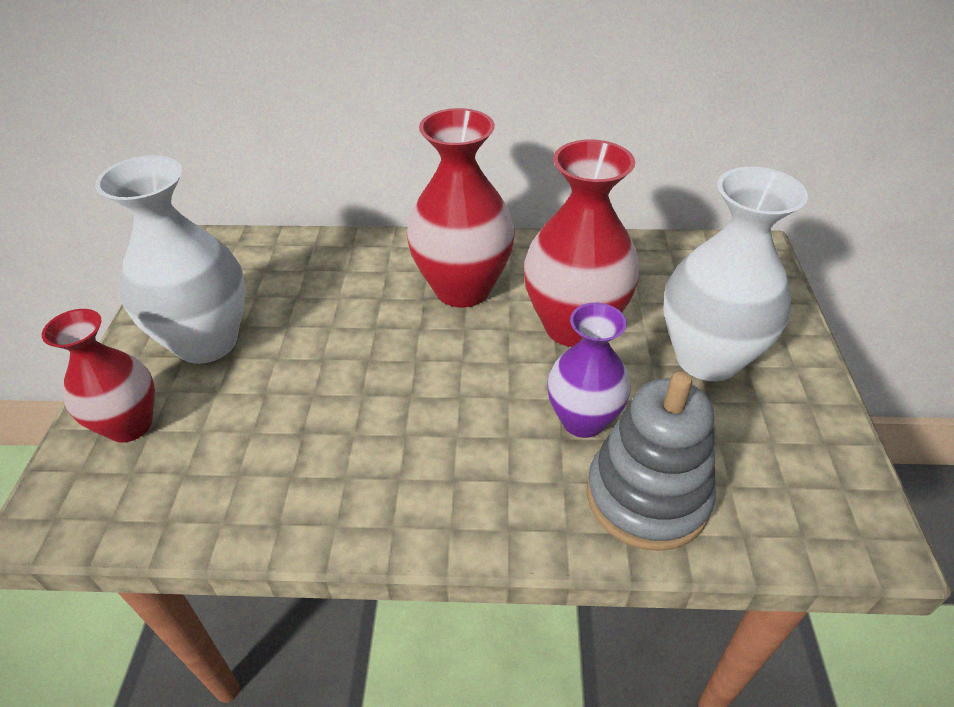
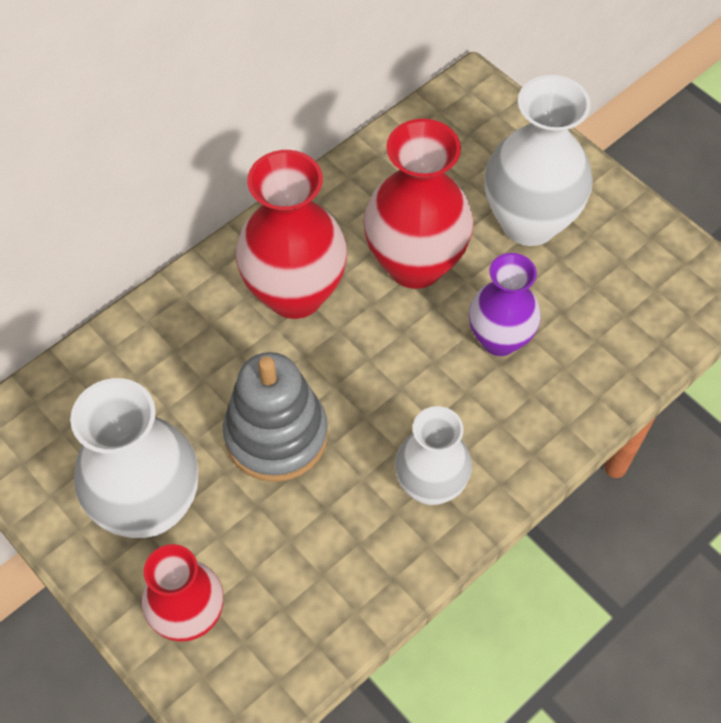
camera: 45 degrees left, 15 degrees up
(394, 481) = (430, 486): none -> white vase
(647, 496) = (588, 362): grey stacking toy -> grey stacking toy (276, 435)

